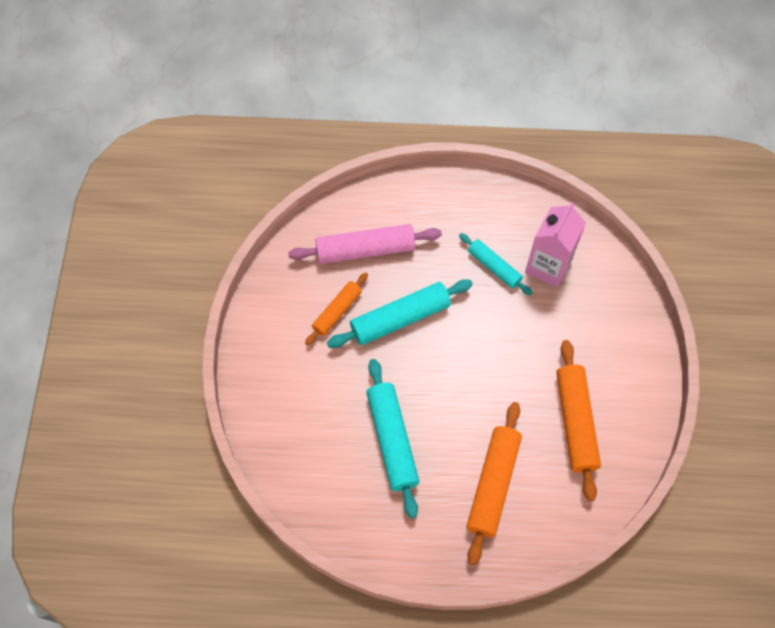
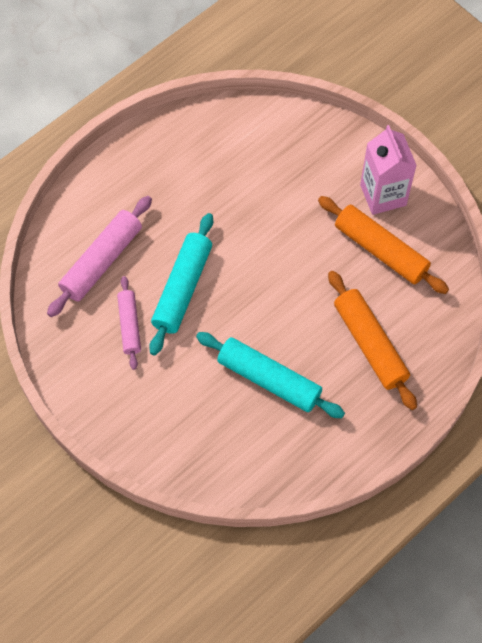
camera: 45 degrees left, 0 degrees up
(337, 311) = (129, 325): orange rolling pin -> pink rolling pin
(494, 267) = (212, 191): turquoise rolling pin -> none
(548, 266) = (250, 156): pink carton -> pink carton (383, 195)

